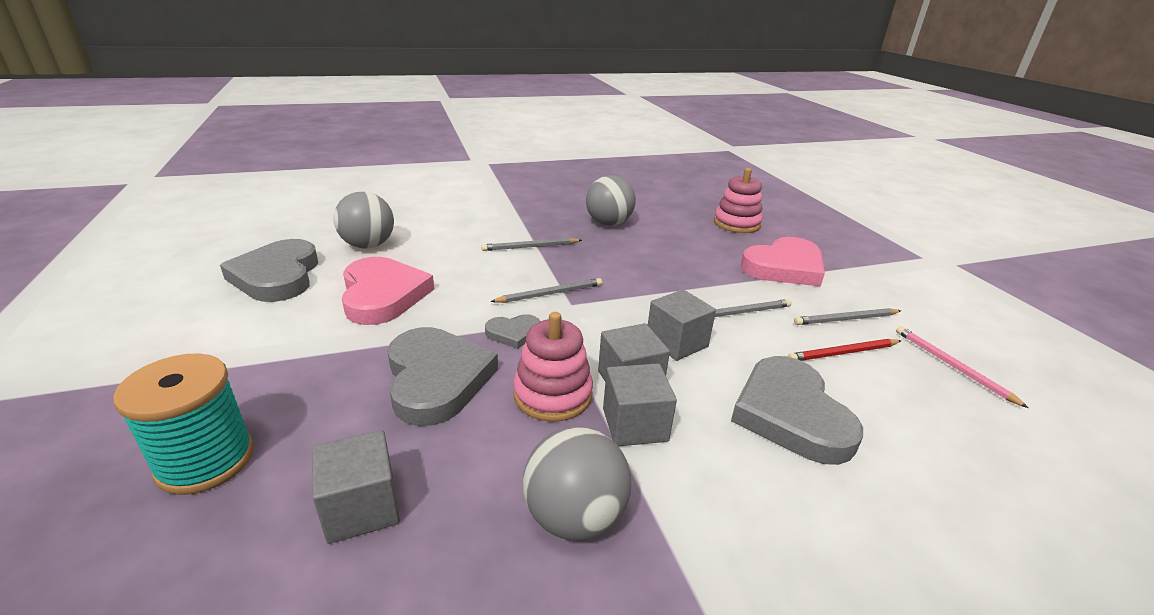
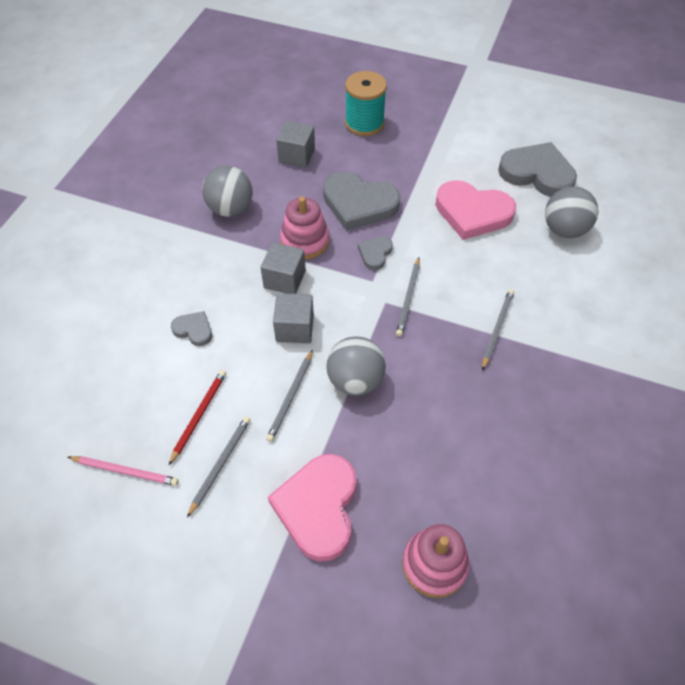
camera: 130 degrees right, 25 degrees up
(608, 223) = (513, 426): grey ball -> grey ball (355, 380)
(634, 424) = (254, 259): grey cube -> none
(790, 414) = (194, 330): grey heart -> grey heart, size x0.49

